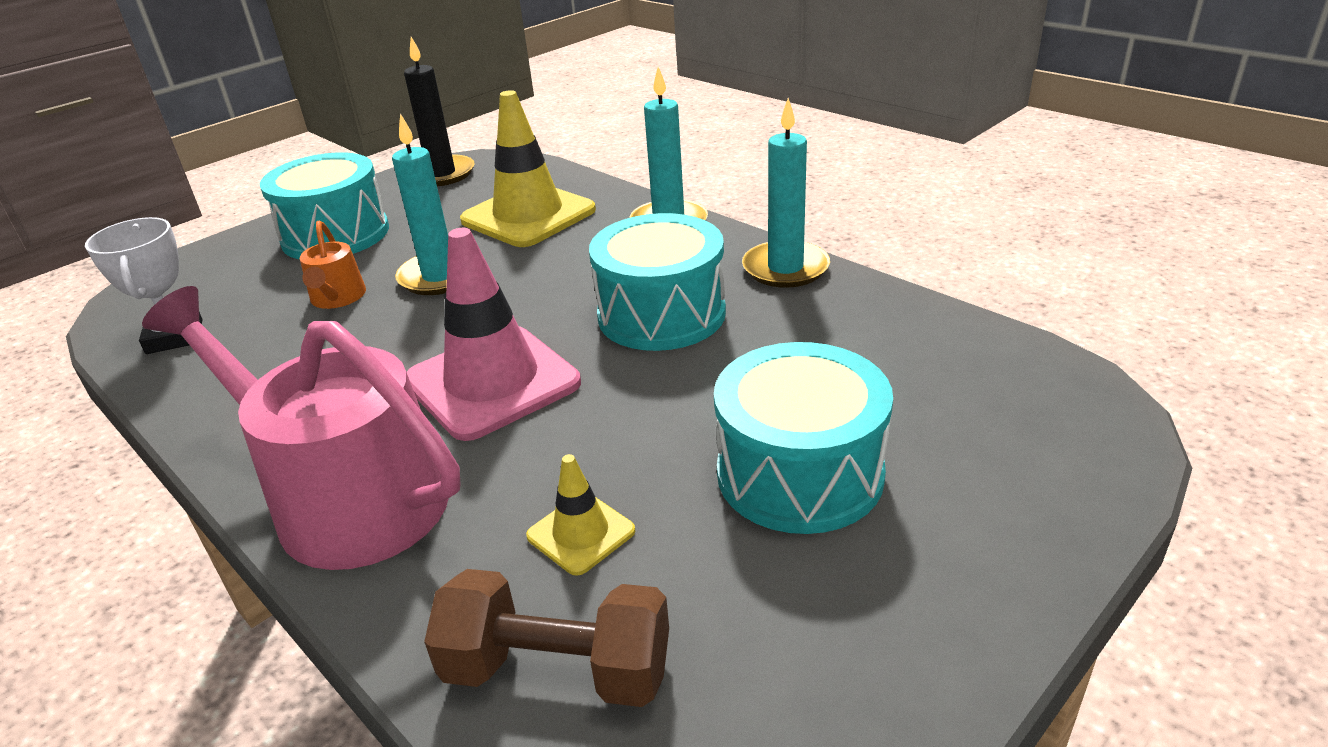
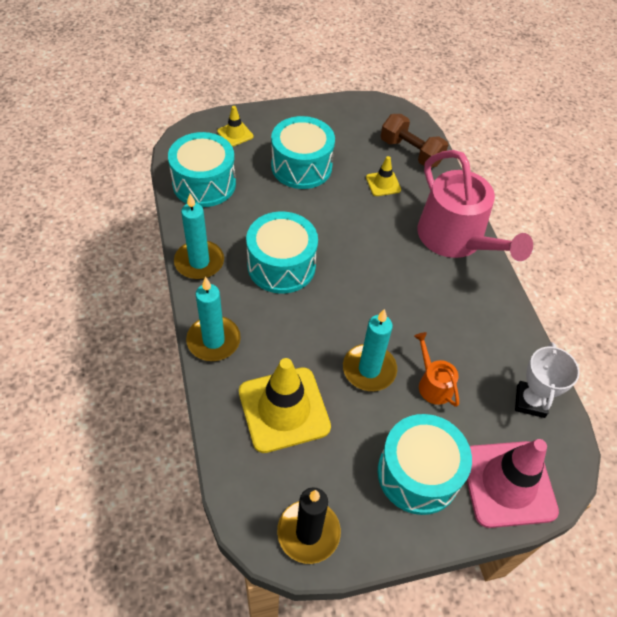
camera: 155 degrees left, 20 degrees up
(337, 298) = (433, 384): orange watering can -> orange watering can turned 45 degrees counterclockwise
(492, 382) = (379, 266): pink traffic cone -> pink traffic cone (508, 483)
(931, 351) = (204, 183): none -> turquoise drum
(1025, 465) = (235, 134): none -> yellow traffic cone

